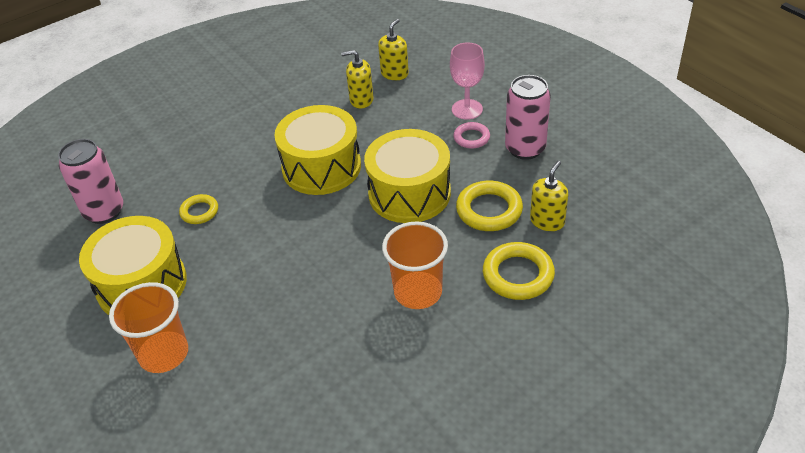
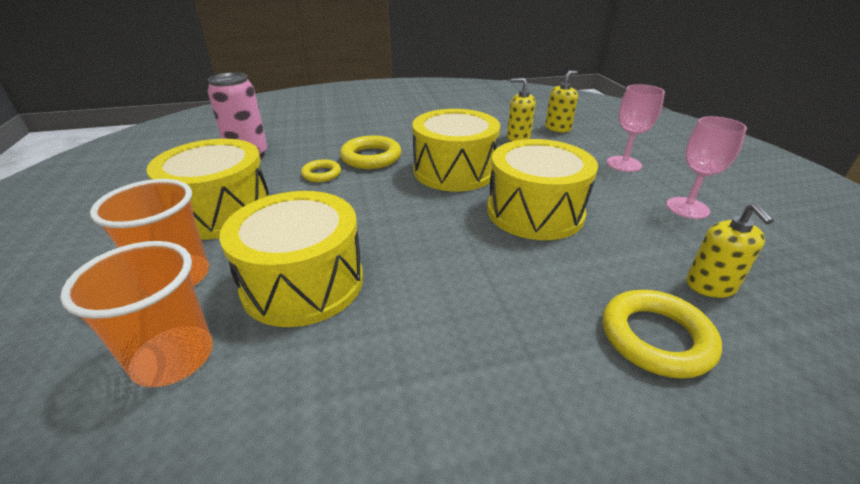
camera: 20 degrees right, 10 degrees down
(266, 322) = (303, 282): none -> yellow drum
(418, 292) = (502, 312): orange cup -> orange cup (173, 358)
(471, 138) = (623, 185): pink ring -> none
(489, 210) = (628, 252): yellow ring -> yellow ring (371, 157)
(525, 149) = (687, 208): pink can -> pink goblet
(547, 221) = (710, 285): yellow soap dispenser -> yellow soap dispenser turned 120 degrees clockwise

